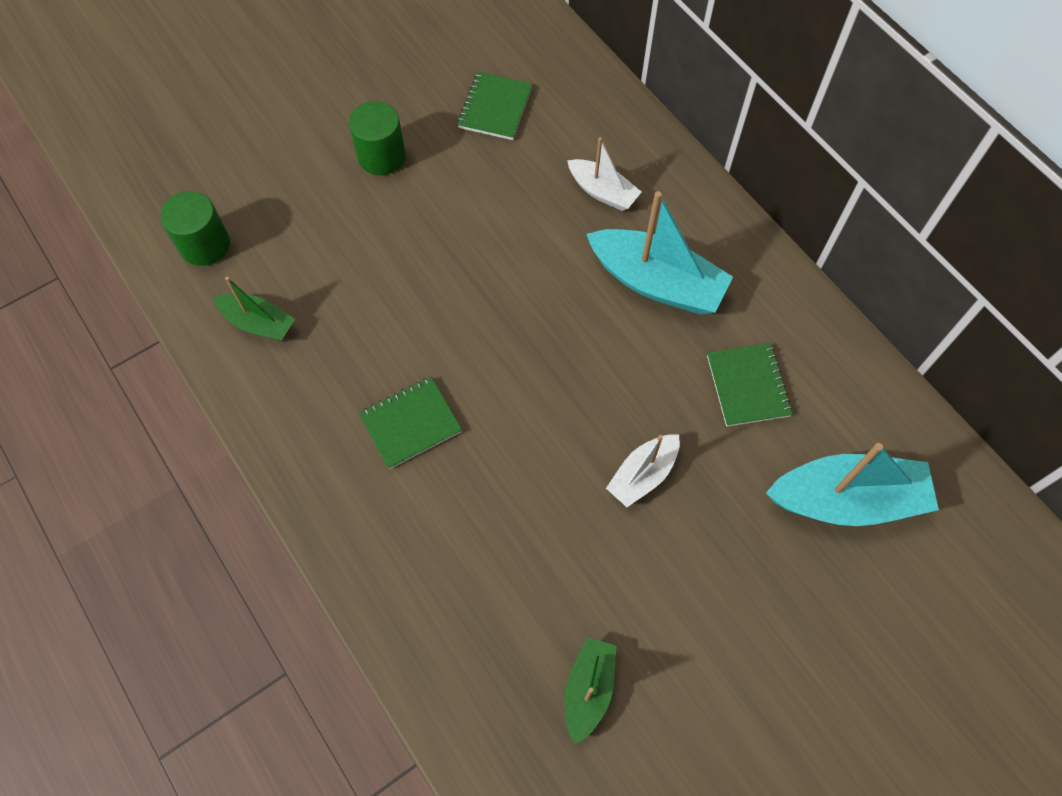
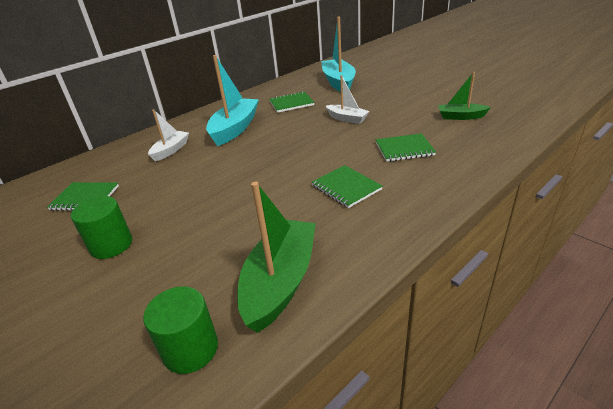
camera: 95 degrees left, 30 degrees down
(258, 323) = (280, 281): green boat -> green boat, size x1.74
(494, 539) = (404, 149): none -> green notebook

